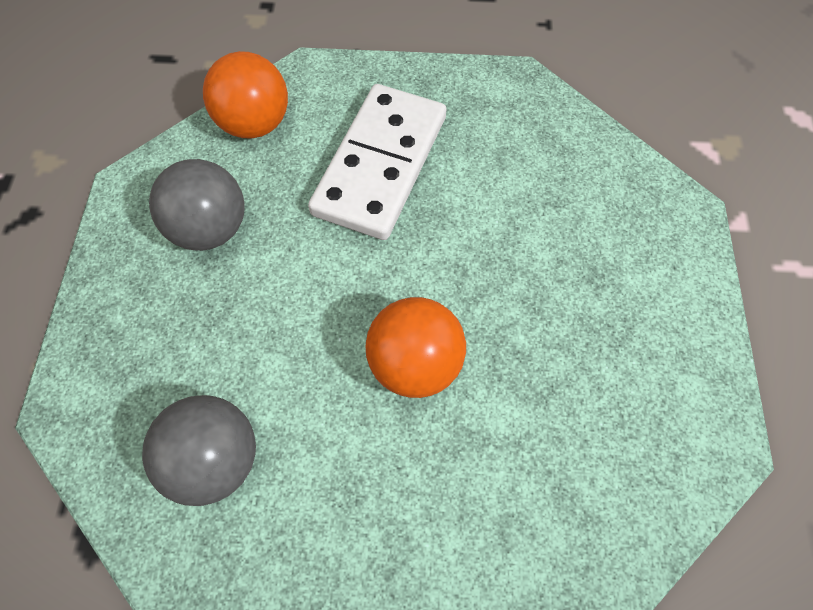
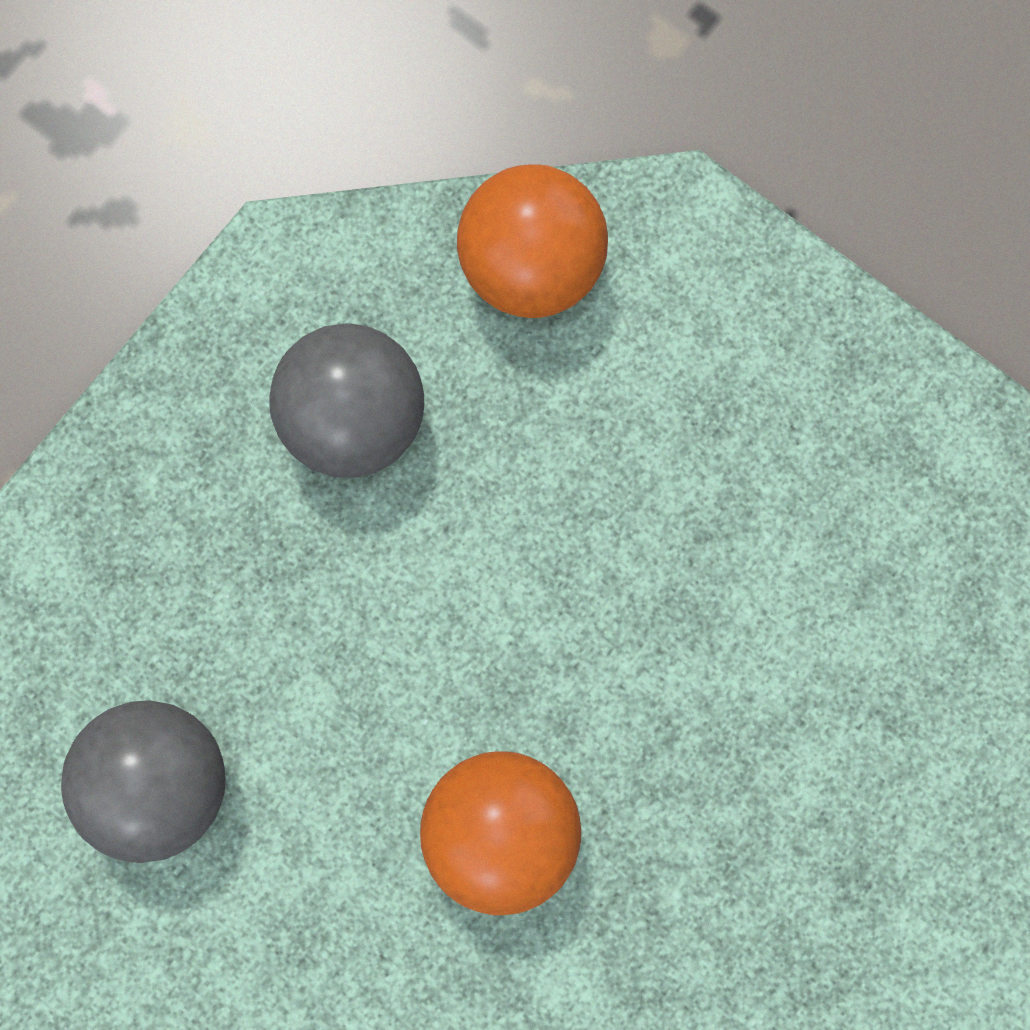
camera: 35 degrees right, 15 degrees up
(381, 165) = (674, 474): white domino -> none

